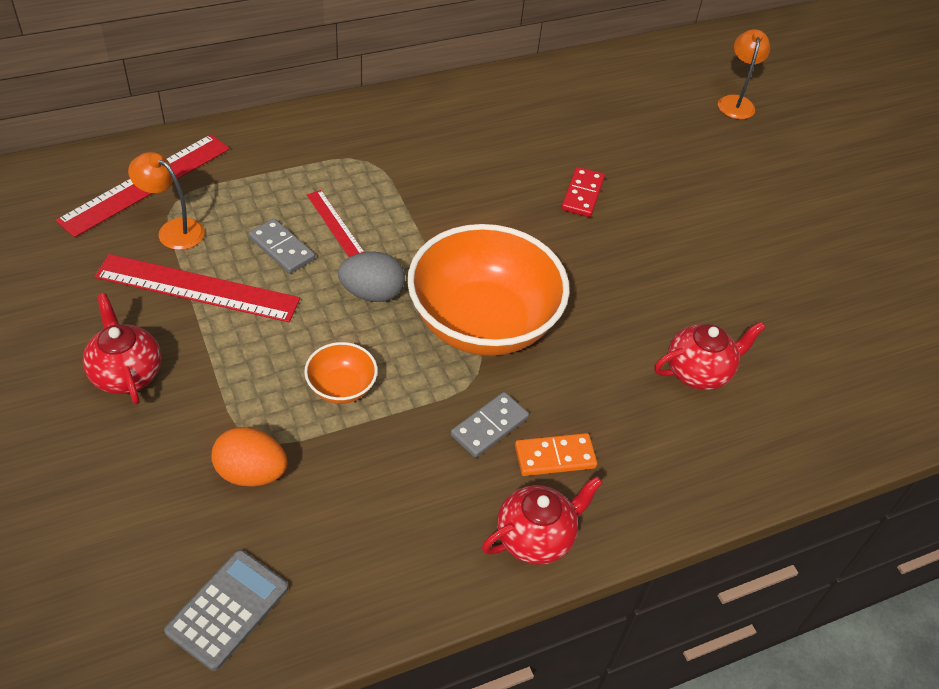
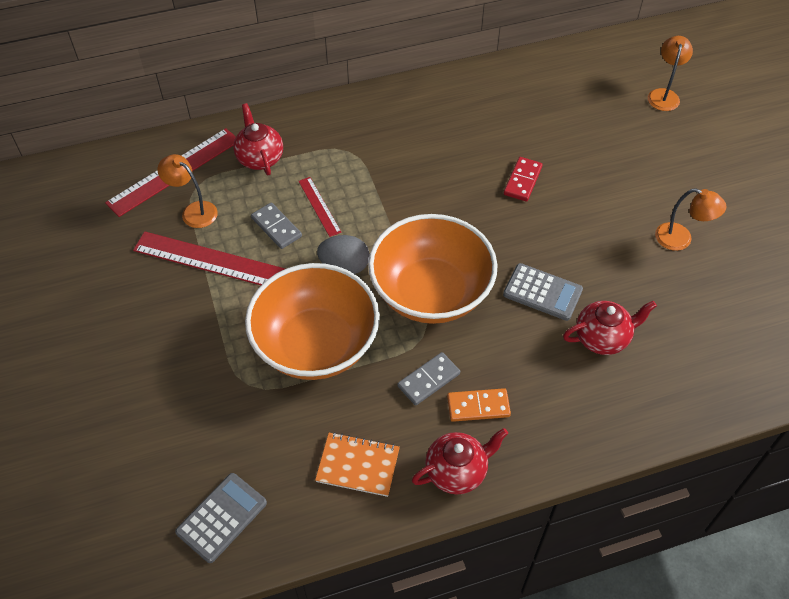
camera: 10 degrees right, 5 degrees up
(126, 373) = (154, 330): red teapot -> red teapot (260, 158)
(251, 473) = (244, 412): orange egg -> none
(341, 387) = (316, 344): orange bowl -> orange bowl, size x2.33
(407, 535) = (358, 465): none -> orange notebook
(620, 320) = (542, 292): none -> grey calculator
(776, 258) = (681, 239): none -> orange lamp

